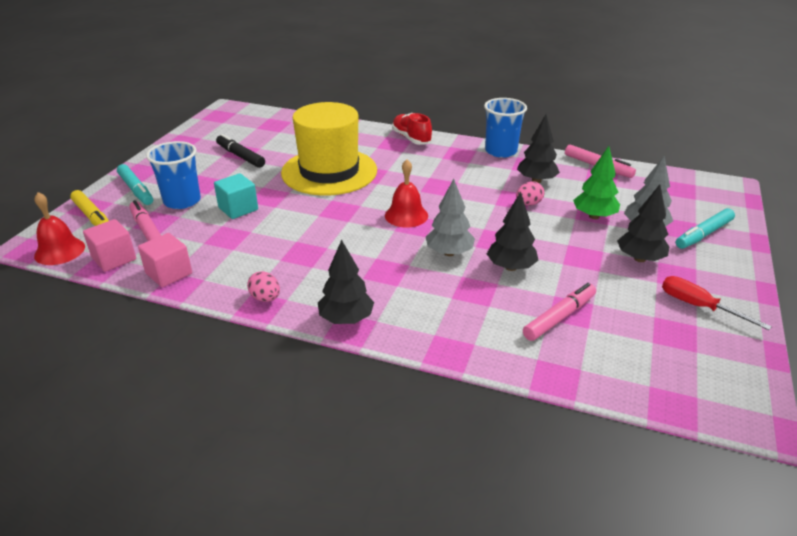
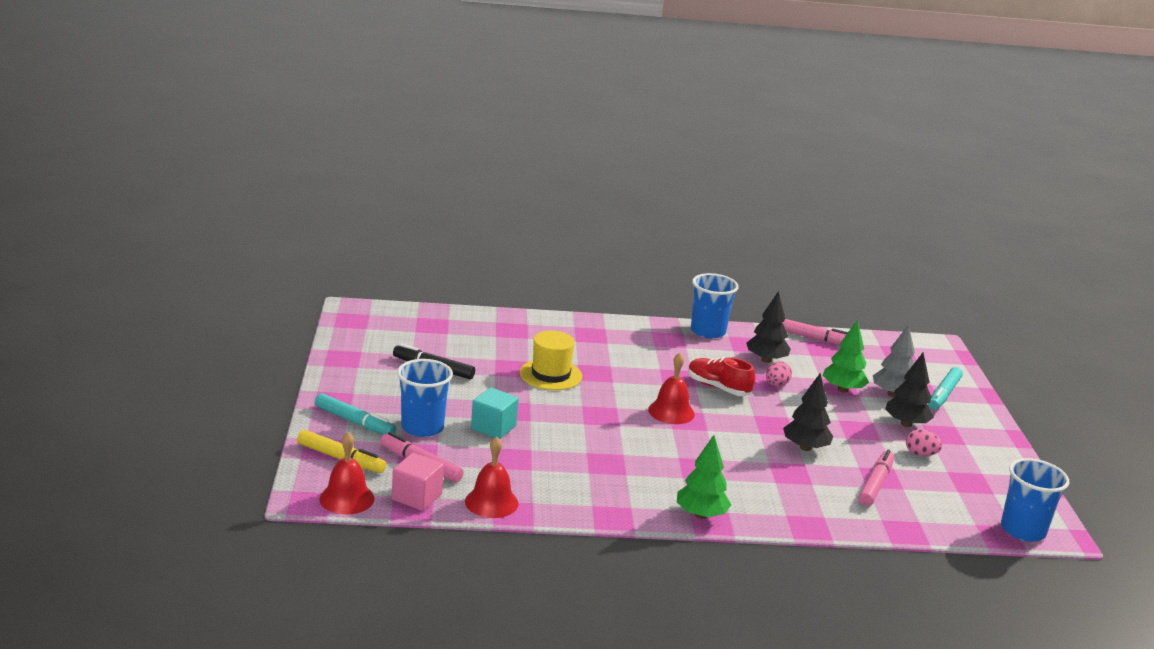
camera: 25 degrees left, 10 degrees down
(169, 273) = (491, 502): pink cube -> red bell
(265, 298) = (610, 509): pink egg -> pink egg (920, 454)
(329, 171) = (550, 375): yellow hat -> yellow hat, size x0.57
(346, 319) = (701, 515): black tree -> green tree
(411, 138) = (604, 326): red shoe -> red shoe (718, 387)
(449, 253) = (741, 442): grey tree -> none
(698, 306) = (975, 457): red screwdriver -> none
(707, 405) = (1023, 530): none -> blue cup

